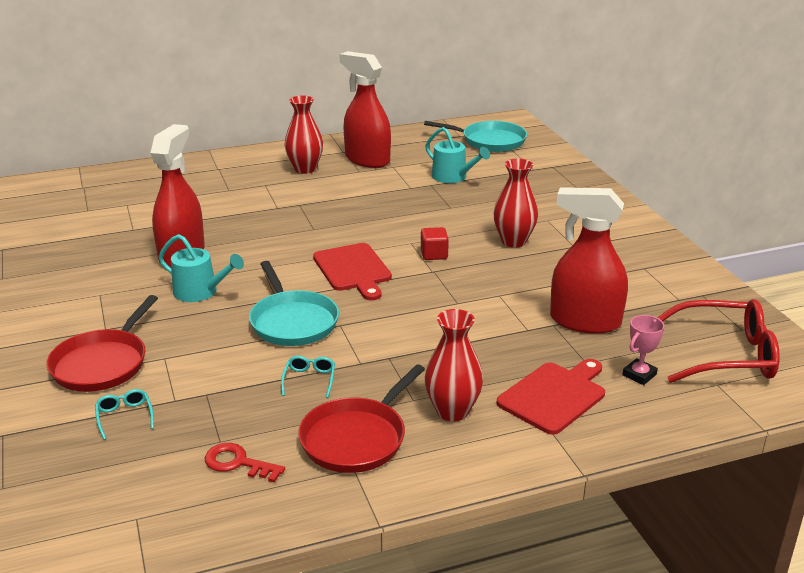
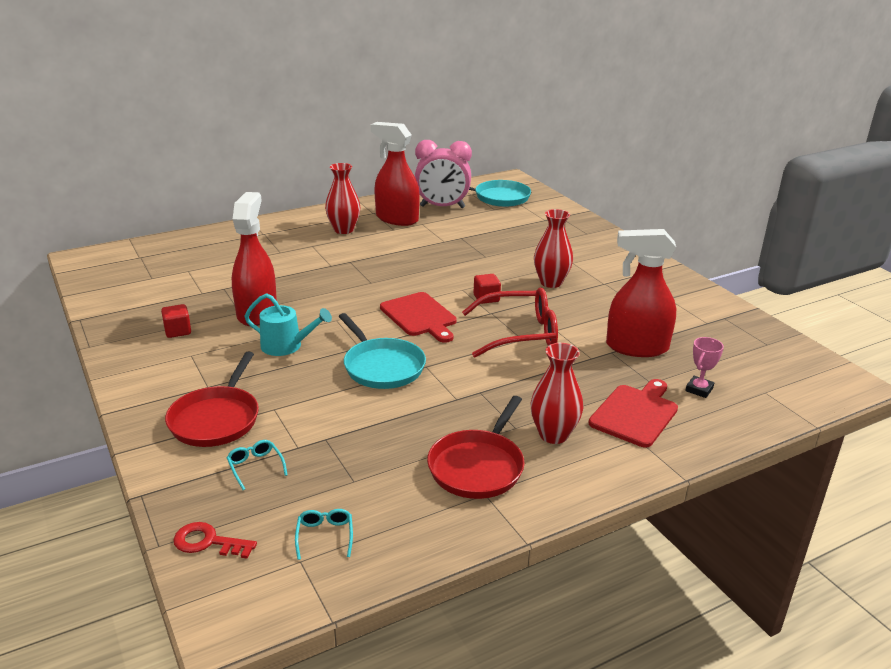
camera: 10 degrees left, 0 degrees up
(95, 268) = (178, 331): none -> red cube
(238, 463) = (378, 499): red key -> red key (208, 542)
(309, 380) = (416, 418): turquoise glasses -> turquoise glasses (325, 536)
(422, 149) = (442, 207): none -> pink clock
(453, 177) = (478, 230): turquoise watering can -> none
(725, 355) = (762, 367): red glasses -> red glasses (519, 333)

